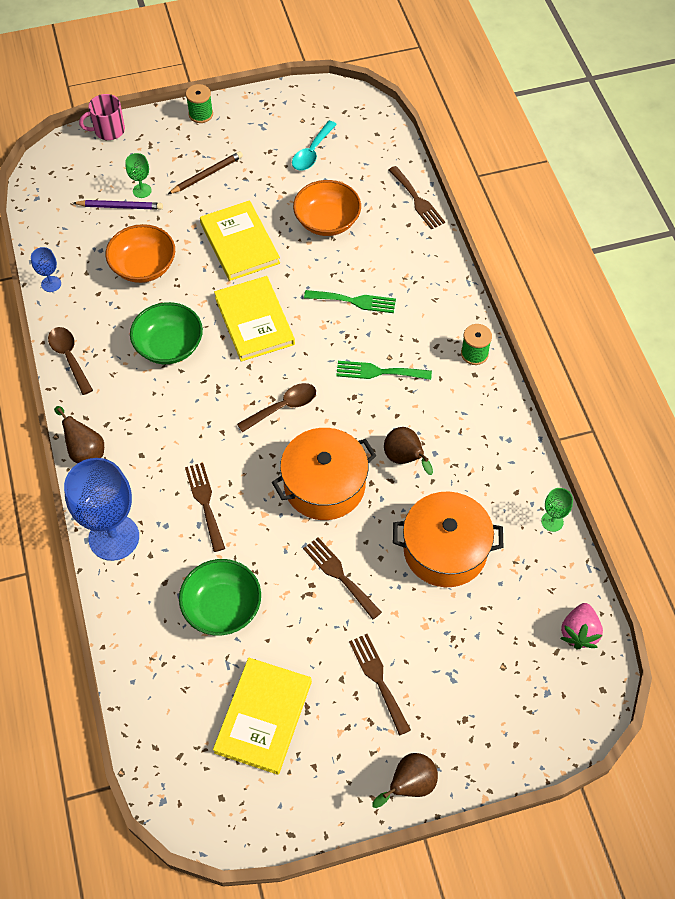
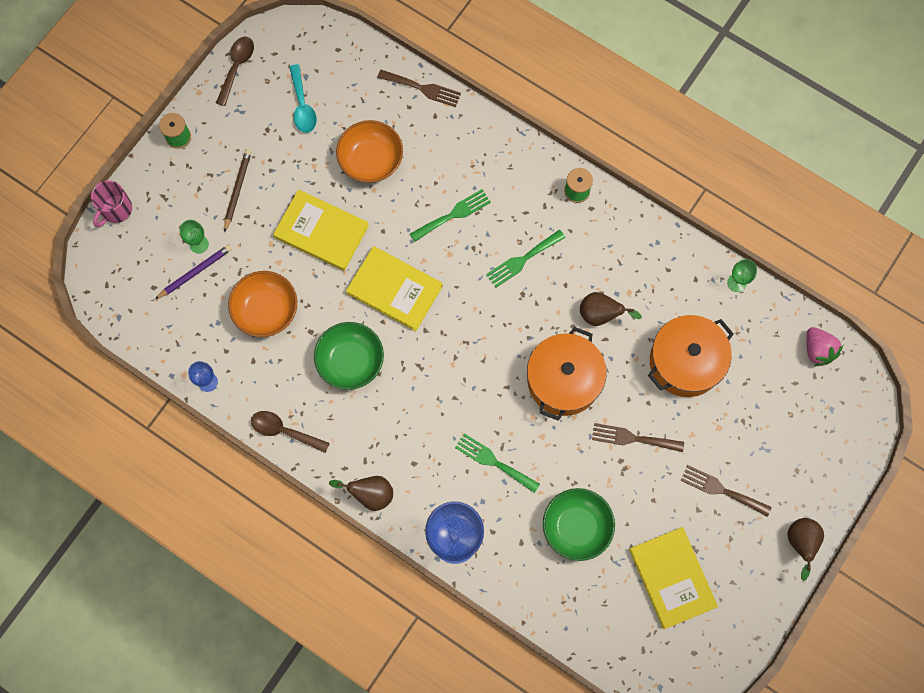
camera: 40 degrees left, 15 degrees up
(205, 502) = (493, 462): brown fork -> green fork
(283, 407) = (480, 343): brown spoon -> brown spoon (237, 67)

